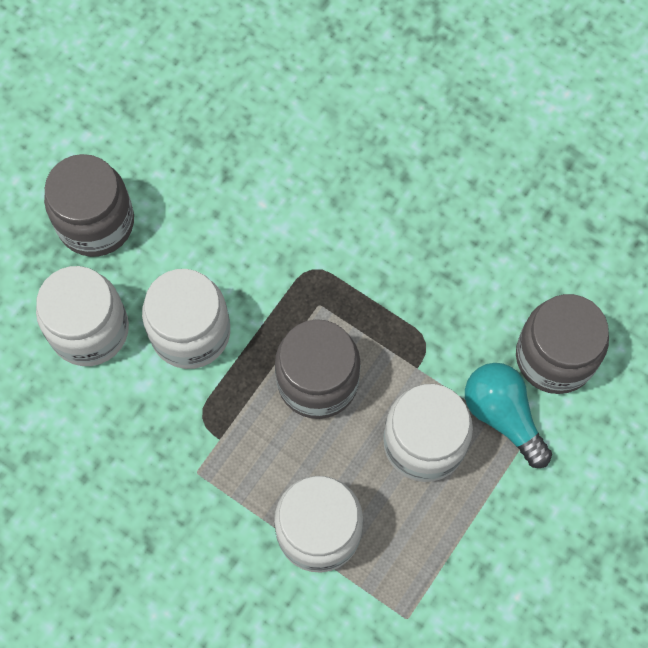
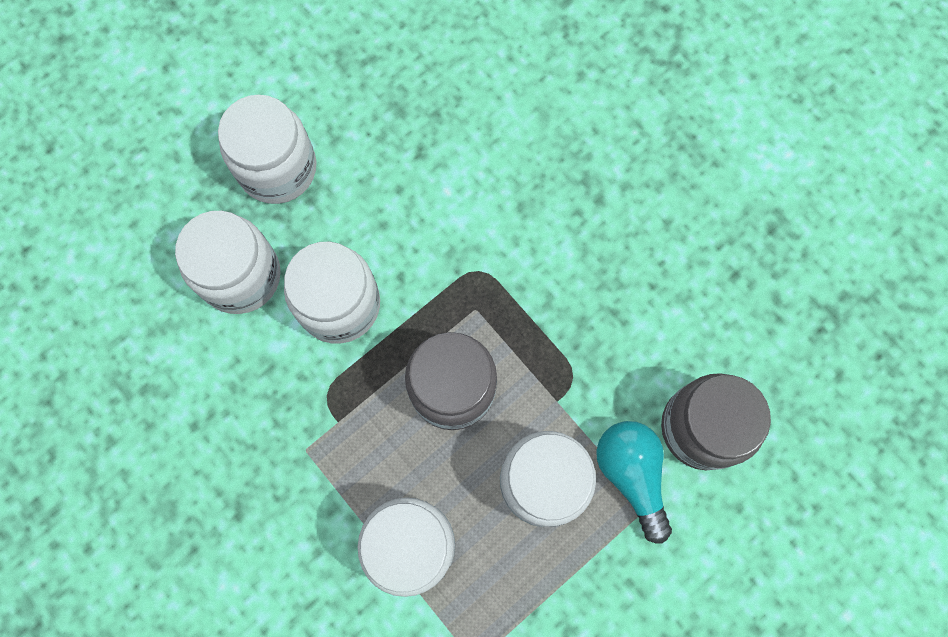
camera: 15 degrees right, 5 degrees up
(96, 222) = (277, 168): grey jar -> white jar

